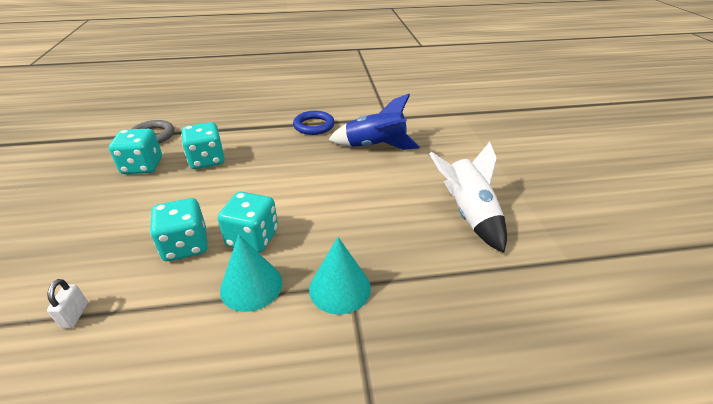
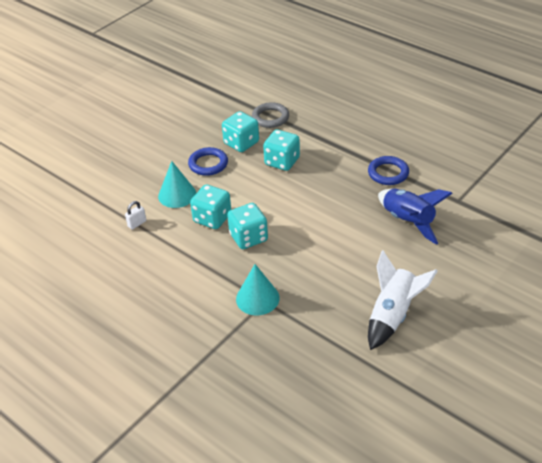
camera: 50 degrees right, 5 degrees up
(120, 200) = (208, 164): none -> blue ring
(251, 285) = (219, 264): turquoise cone -> turquoise cone (177, 195)

